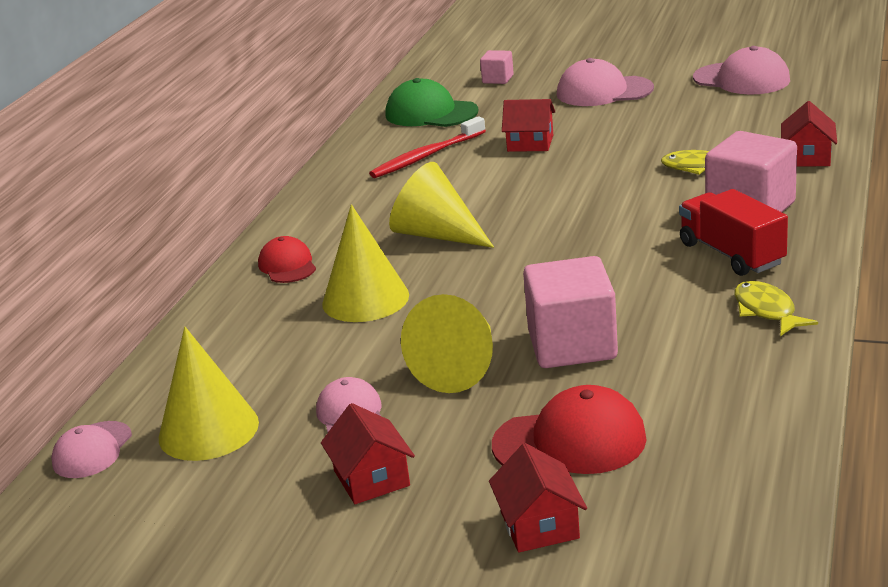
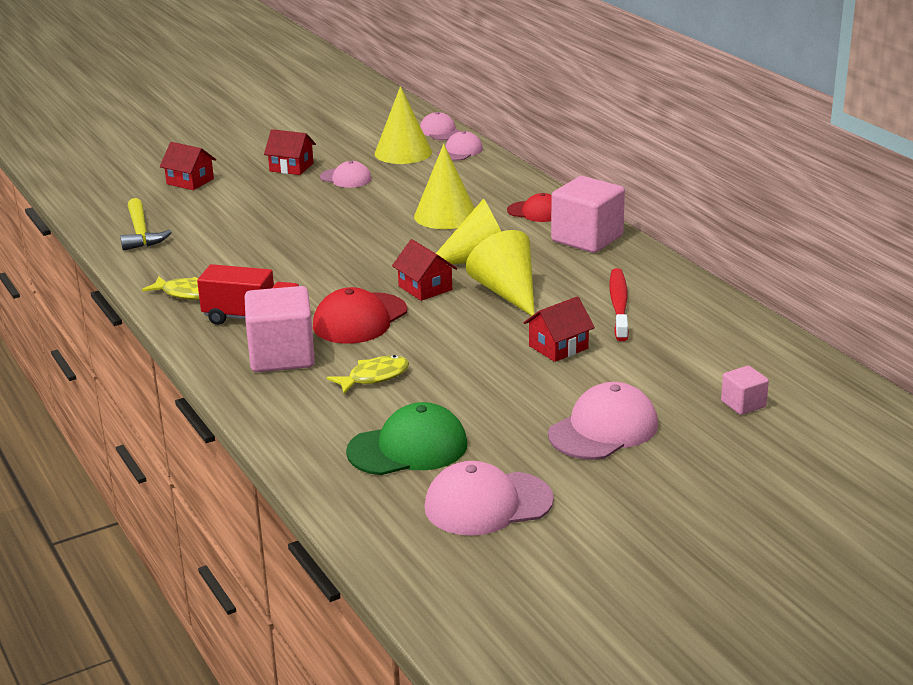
camera: 130 degrees right, 0 degrees up
(156, 395) = (460, 151): none -> pink cap
(431, 113) = (713, 343): green cap -> green cap (408, 448)
(461, 367) = (325, 210): yellow cone -> yellow cone (507, 292)
(570, 442) = (218, 206): red cap -> red cap (360, 319)
(572, 345) = (280, 238): pink cube -> pink cube (587, 239)
(725, 437) = (141, 233): none -> yellow hammer
(807, 157) = (292, 422): red house -> red house (425, 288)

